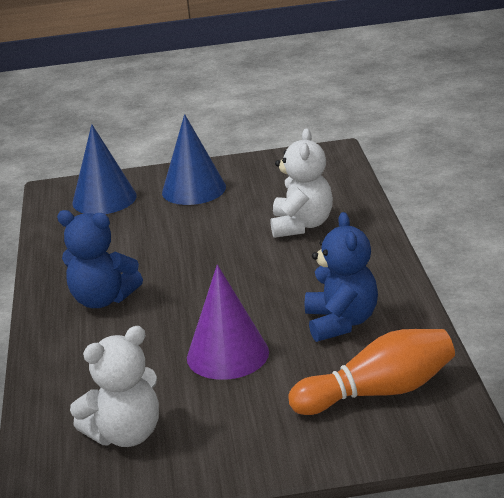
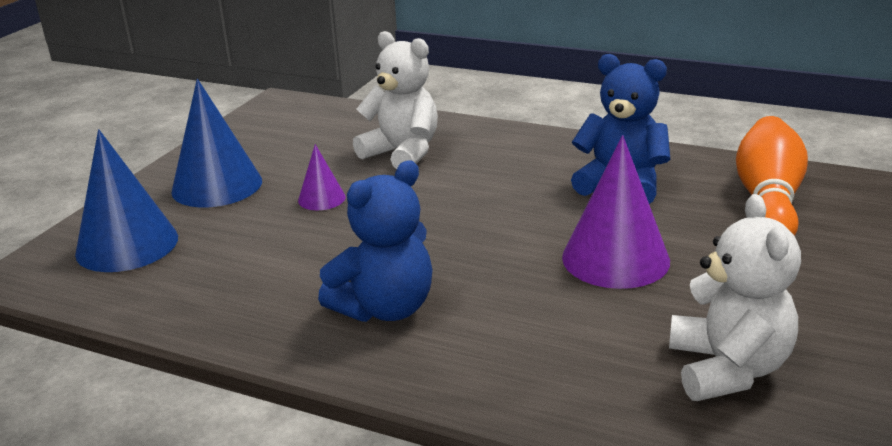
camera: 60 degrees left, 0 degrees up
(210, 227) = (321, 198): none -> purple cone

